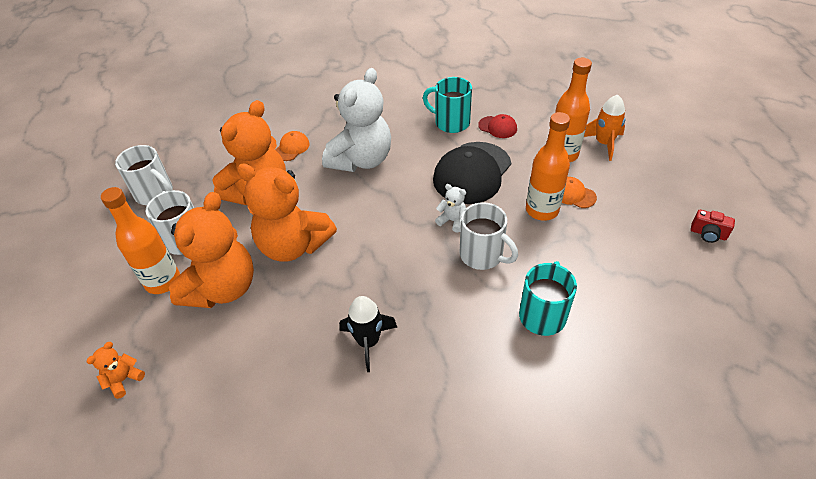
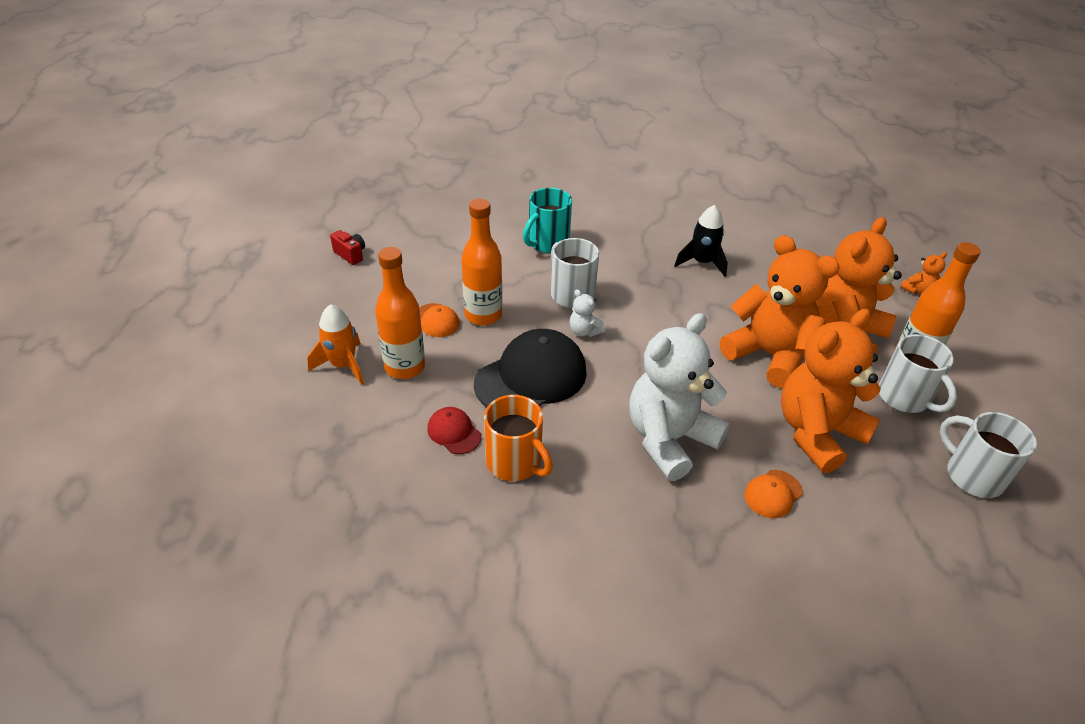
camera: 165 degrees left, 5 degrees down
(451, 122) = (515, 462): turquoise mug -> orange mug

